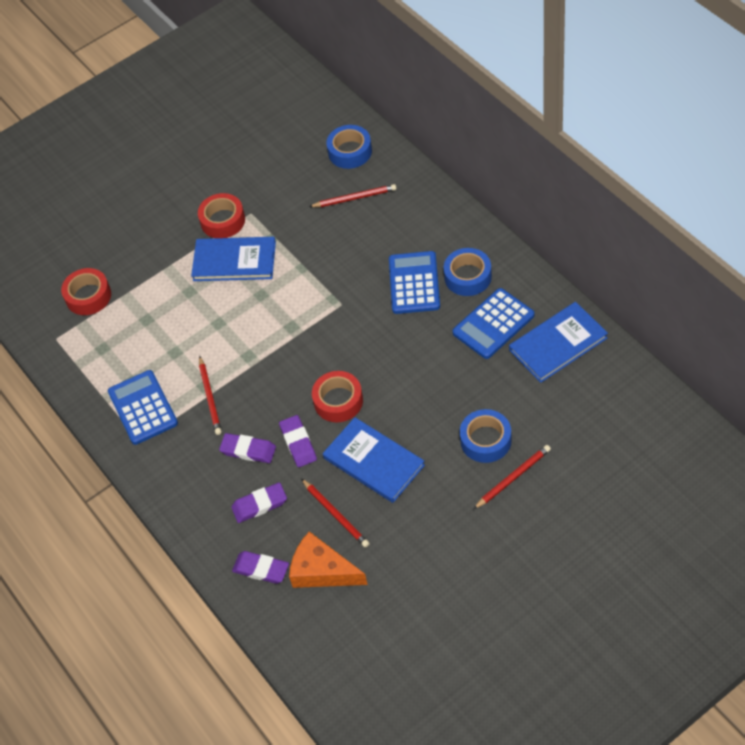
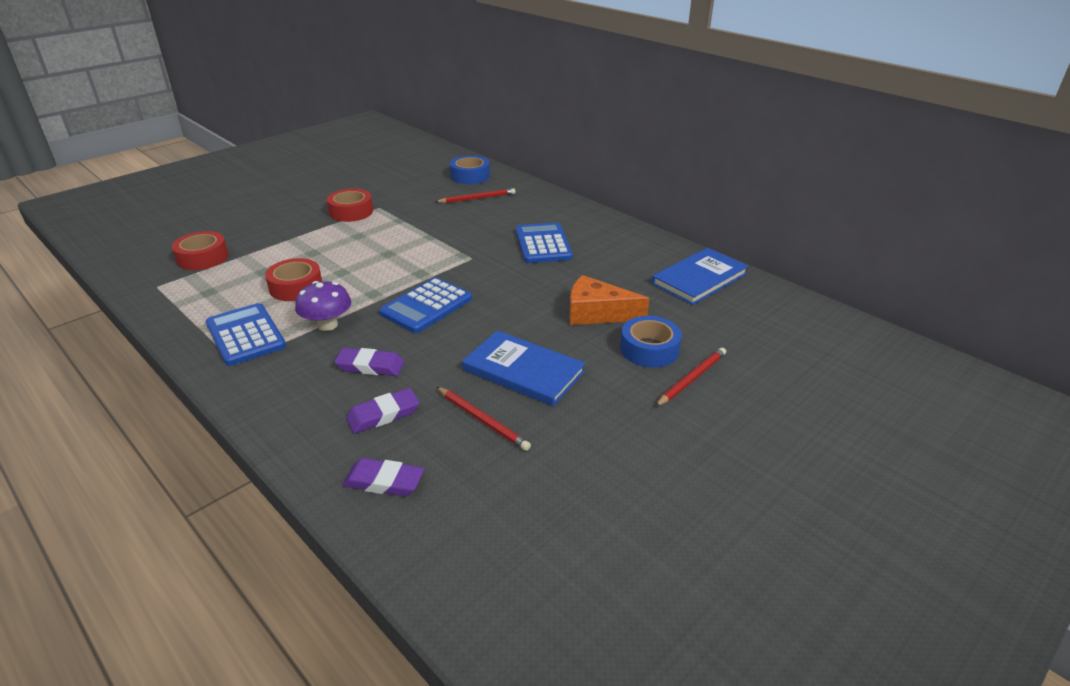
camera: 15 degrees left, 20 degrees down
(210, 397) = (327, 325): red pencil -> purple mushroom
(234, 261) = (361, 234): blue book -> none
(298, 443) = (431, 358): purple eraser -> none
(322, 570) = (470, 479): orange cheese -> orange cheese (597, 313)
(338, 401) = (475, 324): red tape -> red tape (296, 287)
(468, 277) = (594, 239): blue tape -> none
(493, 324) = (629, 267): blue calculator -> blue calculator (426, 306)

